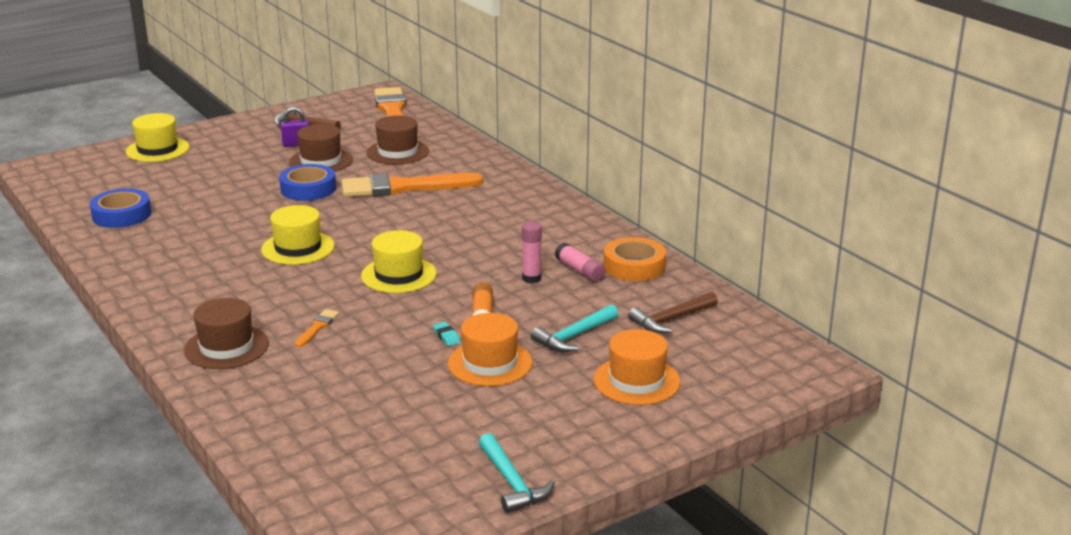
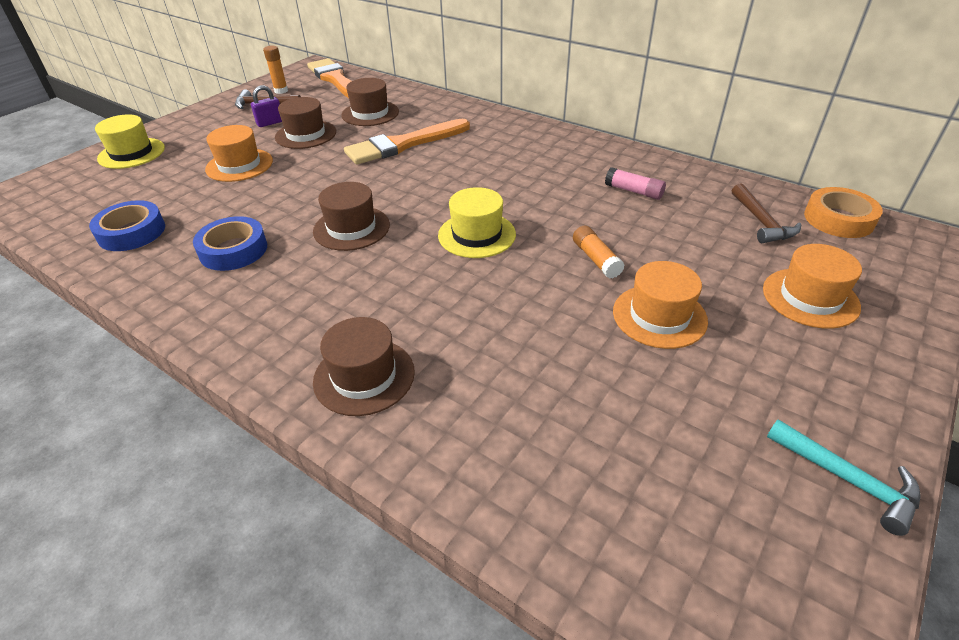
camera: 20 degrees left, 15 degrees up
(242, 177) = (239, 165): none -> orange hat
(298, 248) = (351, 228): yellow hat -> brown hat
(308, 189) = (314, 163): blue tape -> blue tape (233, 250)
(317, 327) = (446, 320): orange brush -> none
(330, 114) = (281, 91): none -> orange glue stick
(446, 336) = (587, 294): turquoise eraser -> none
(531, 278) = (601, 209): pink glue stick -> none
(574, 336) = (702, 262): turquoise hammer -> none
(634, 266) = (673, 177): orange tape -> orange tape (838, 219)
(671, 320) = (761, 222): brown hammer -> brown hammer turned 45 degrees counterclockwise

